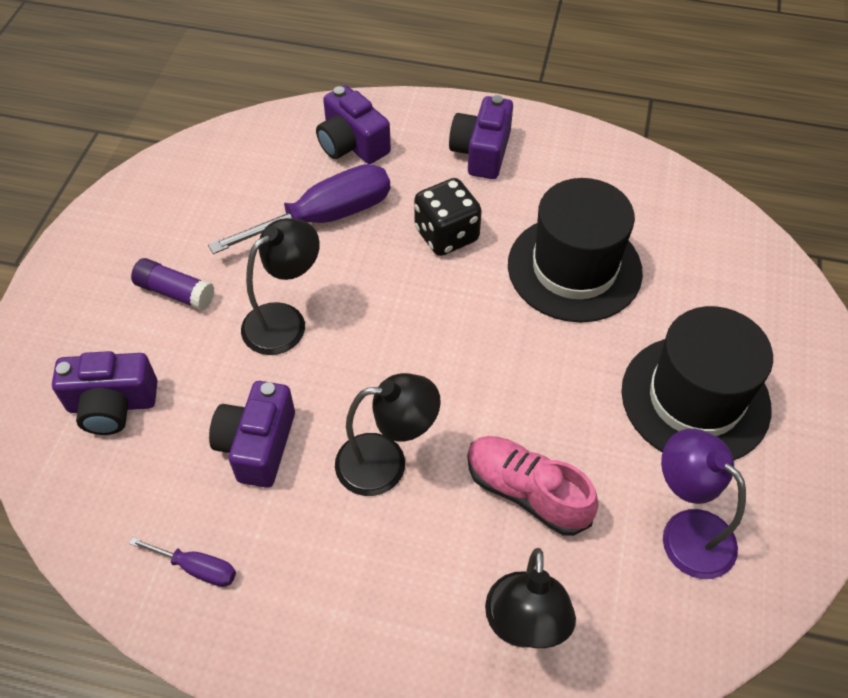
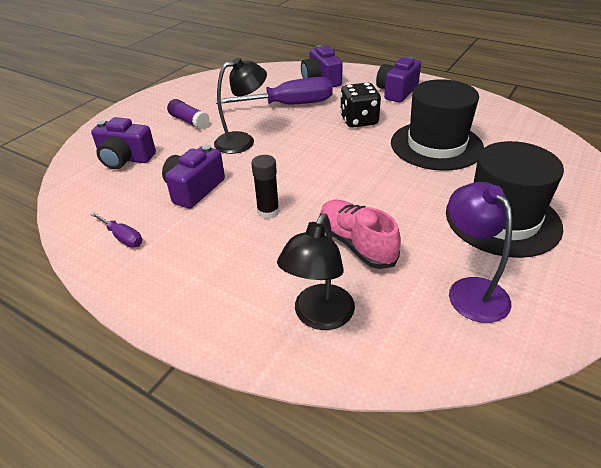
camera: 20 degrees right, 15 degrees down
(386, 463) = (268, 212): black lamp -> black glue stick

